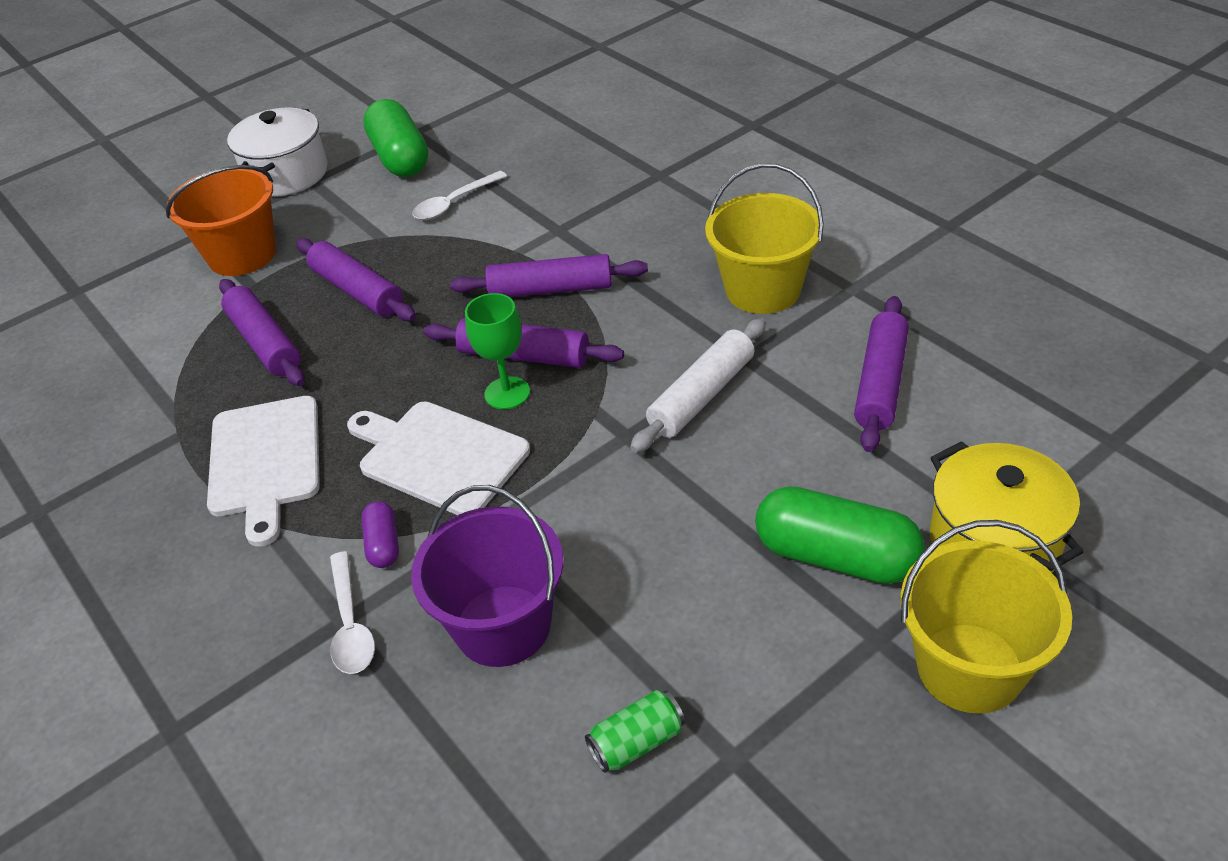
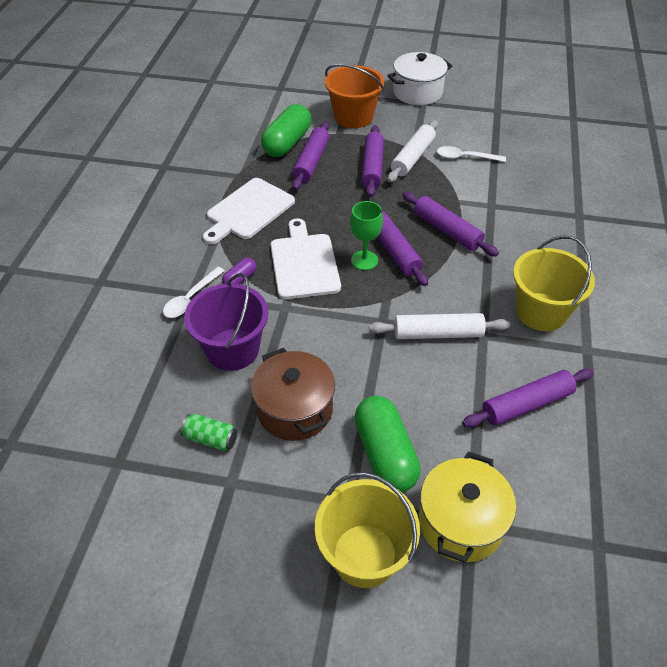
camera: 45 degrees right, 5 degrees up
(392, 246) = (413, 157): none -> white rolling pin
(400, 158) = (473, 118): green capsule -> green capsule (287, 143)
(679, 612) = (294, 409): none -> brown pot

